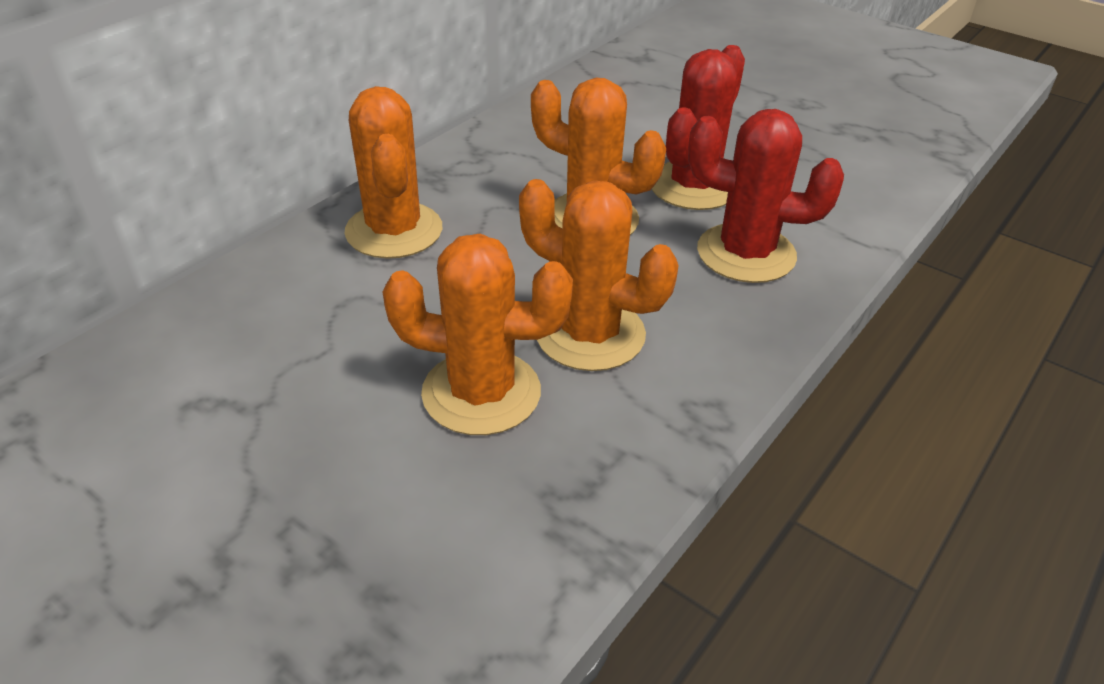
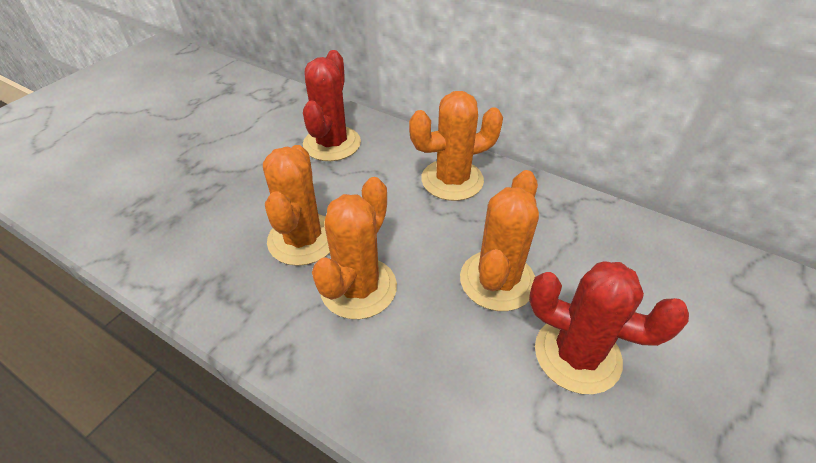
camera: 85 degrees right, 5 degrees up
(746, 253) = (479, 397): red cactus -> red cactus (332, 144)

